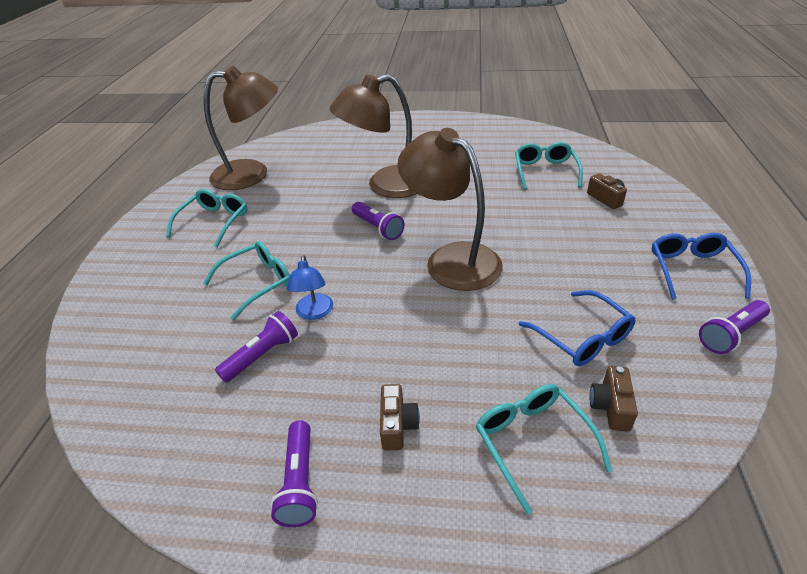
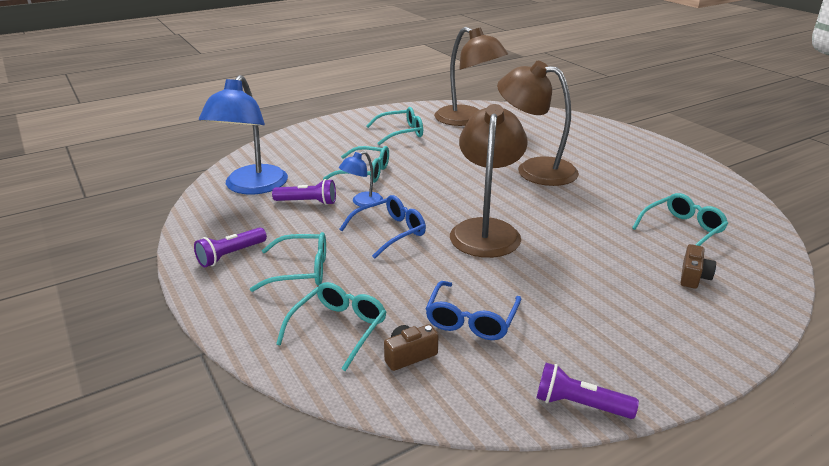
camera: 50 degrees right, 10 degrees down
(163, 391) = (251, 187): none -> blue lamp
(377, 228) = (478, 187): purple flashlight -> none
(397, 425) = (301, 270): brown camera -> turquoise glasses
(692, 270) = (650, 359): blue glasses -> blue glasses (390, 232)

